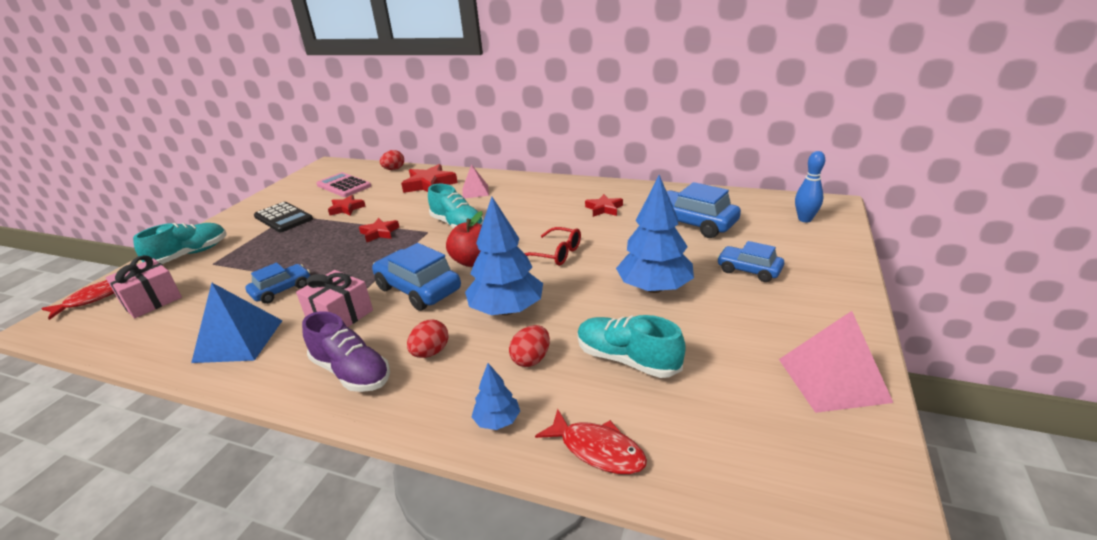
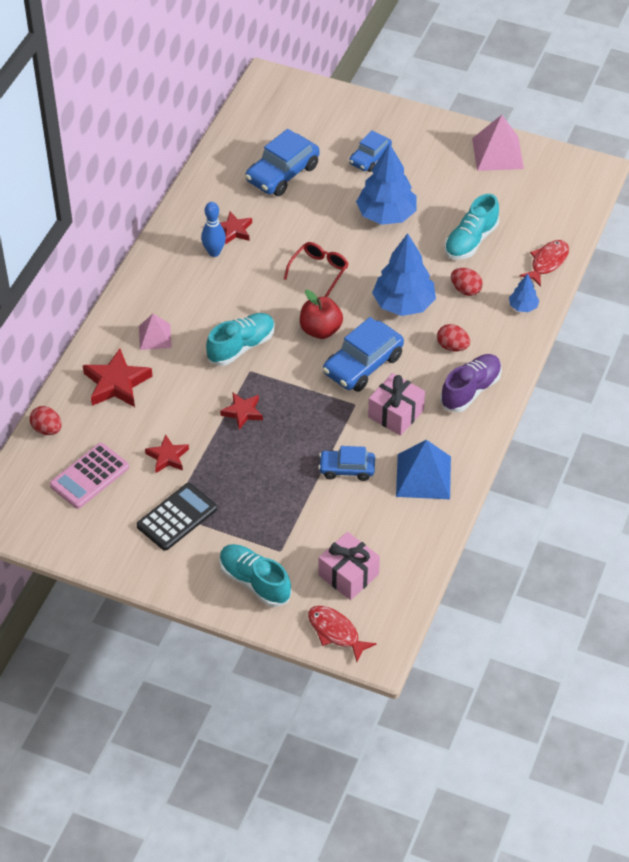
camera: 90 degrees left, 20 degrees up
(281, 290) = (347, 469): blue car -> blue car turned 45 degrees counterclockwise
(805, 219) = (293, 104): blue bowling pin -> blue bowling pin (214, 252)

